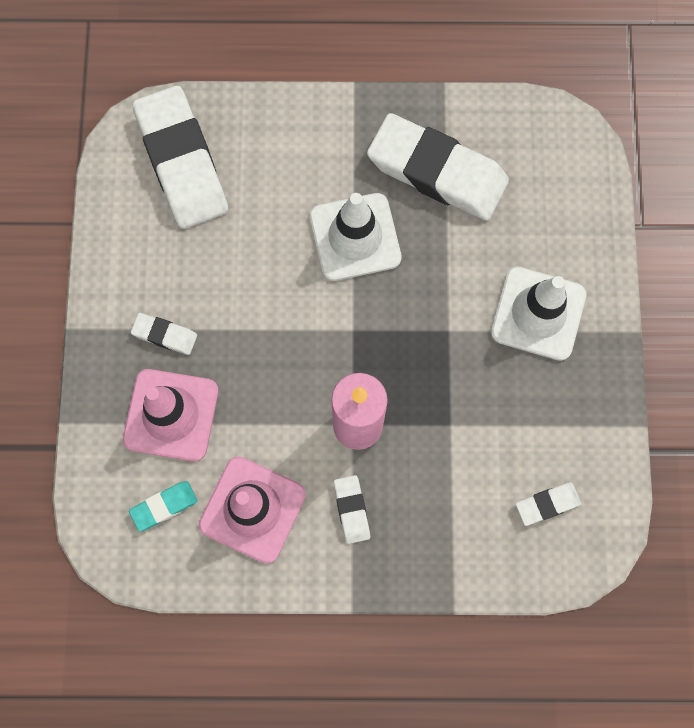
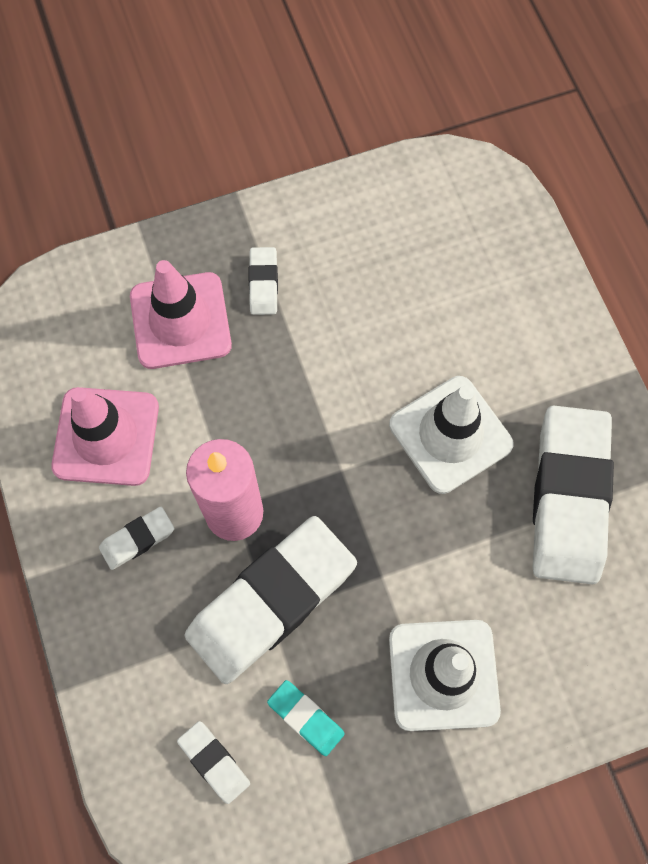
camera: 70 degrees right, 5 degrees down
(164, 506) = (82, 349): turquoise eraser -> turquoise eraser (305, 718)
(182, 162) = (459, 230): white eraser -> white eraser (271, 601)

